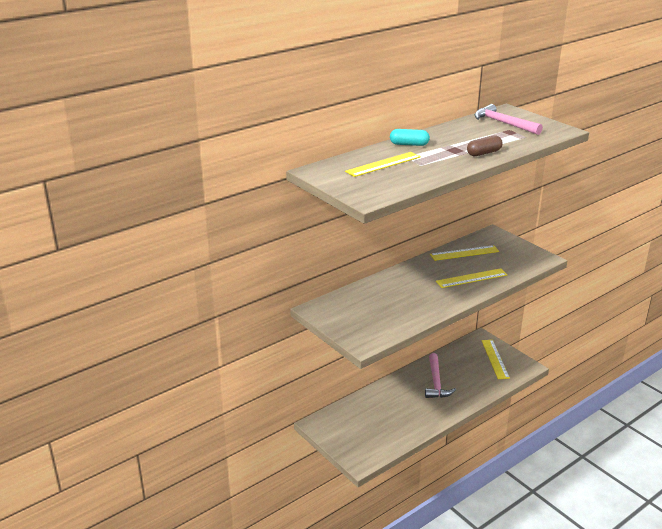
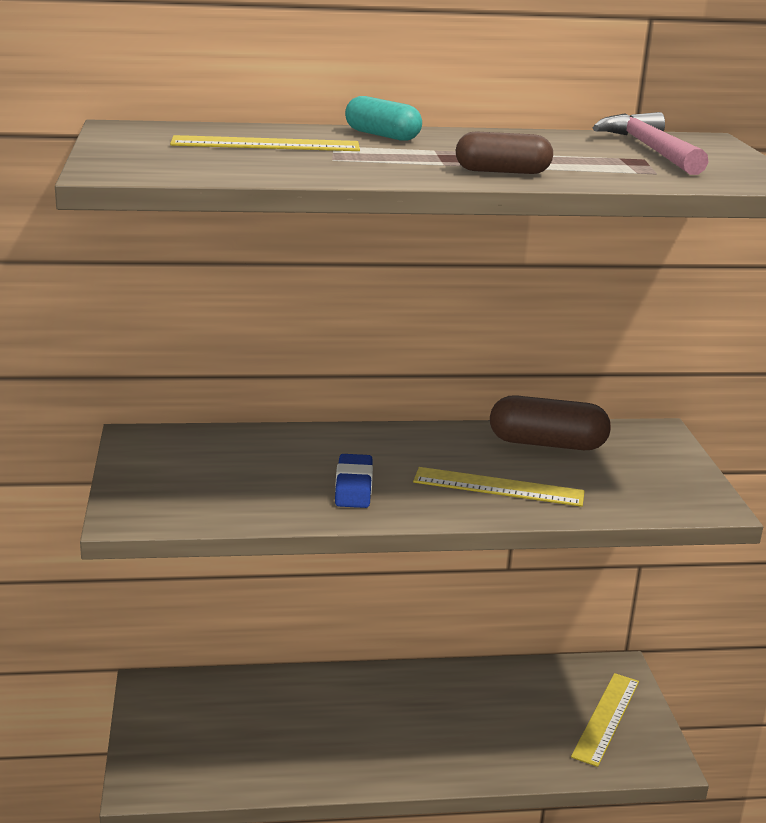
camera: 30 degrees right, 5 degrees down
(424, 298) = (353, 487): none -> blue eraser
(436, 382) = (439, 710): pink hammer -> none
(464, 253) = (547, 444): yellow ruler -> brown capsule

